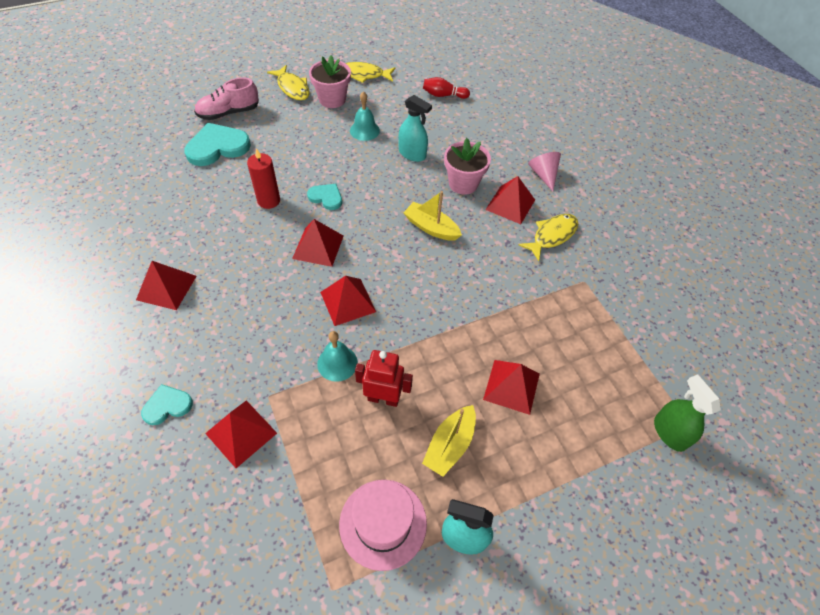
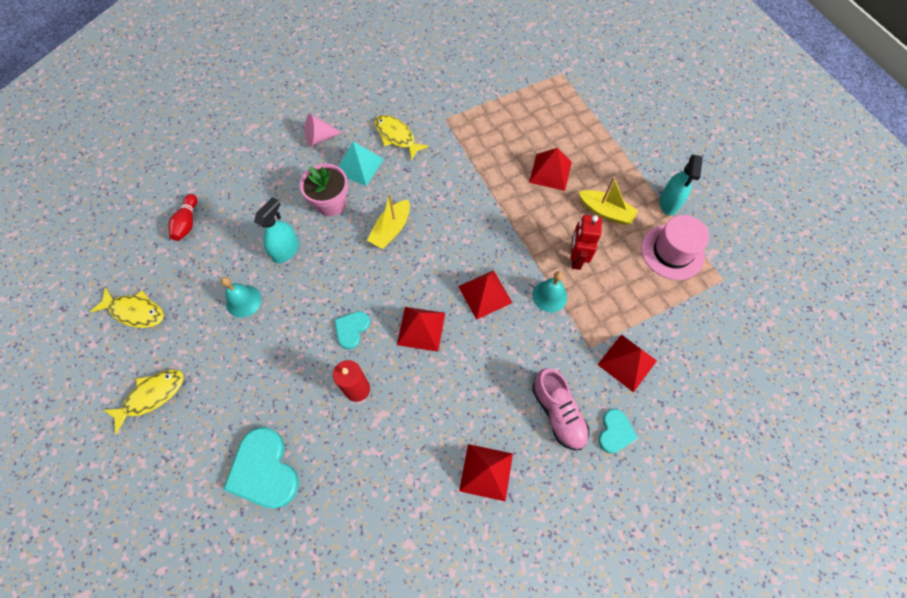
camera: 90 degrees left, 10 degrees up
(167, 406) = (615, 432): turquoise heart -> turquoise heart turned 135 degrees counterclockwise
(229, 113) = (196, 471): pink shoe -> pink shoe (558, 413)
(332, 99) = (181, 343): pink flower pot -> none
(363, 75) = (135, 312): yellow fish -> yellow fish turned 75 degrees counterclockwise
(510, 204) = (359, 166): red pyramid -> turquoise pyramid
(669, 432) = (570, 84): green spray bottle -> none

